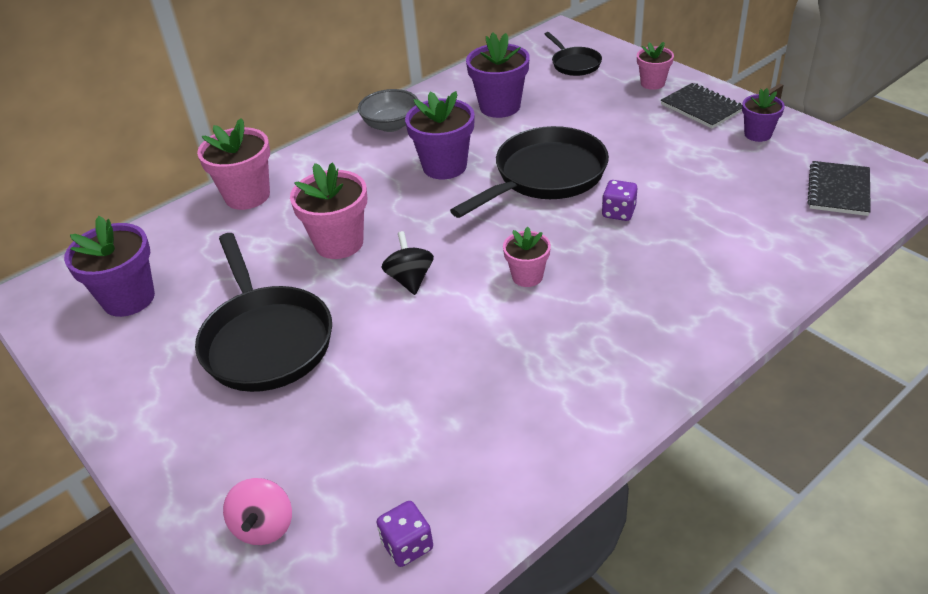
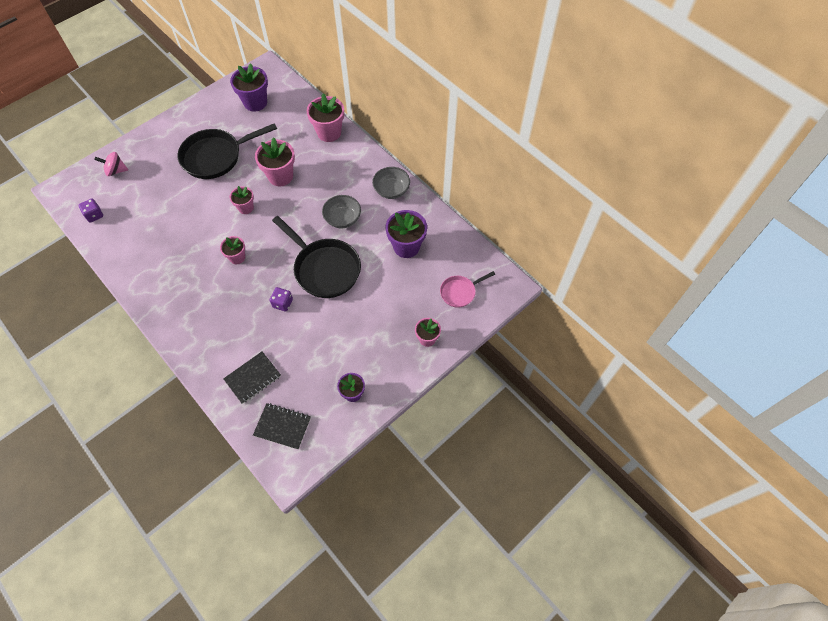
camera: 85 degrees right, 20 degrees up
(410, 279) = (246, 208): black spinning top -> pink flower pot
(444, 166) = (342, 219): purple flower pot -> grey bowl
(574, 64) = (460, 292): black pan -> pink pan
(701, 108) = (390, 364): black notebook -> black notebook (253, 378)

